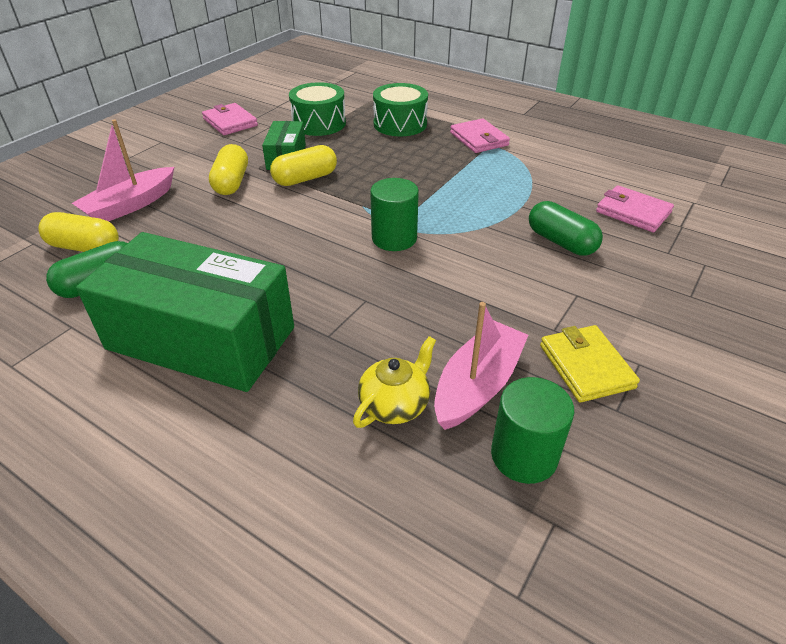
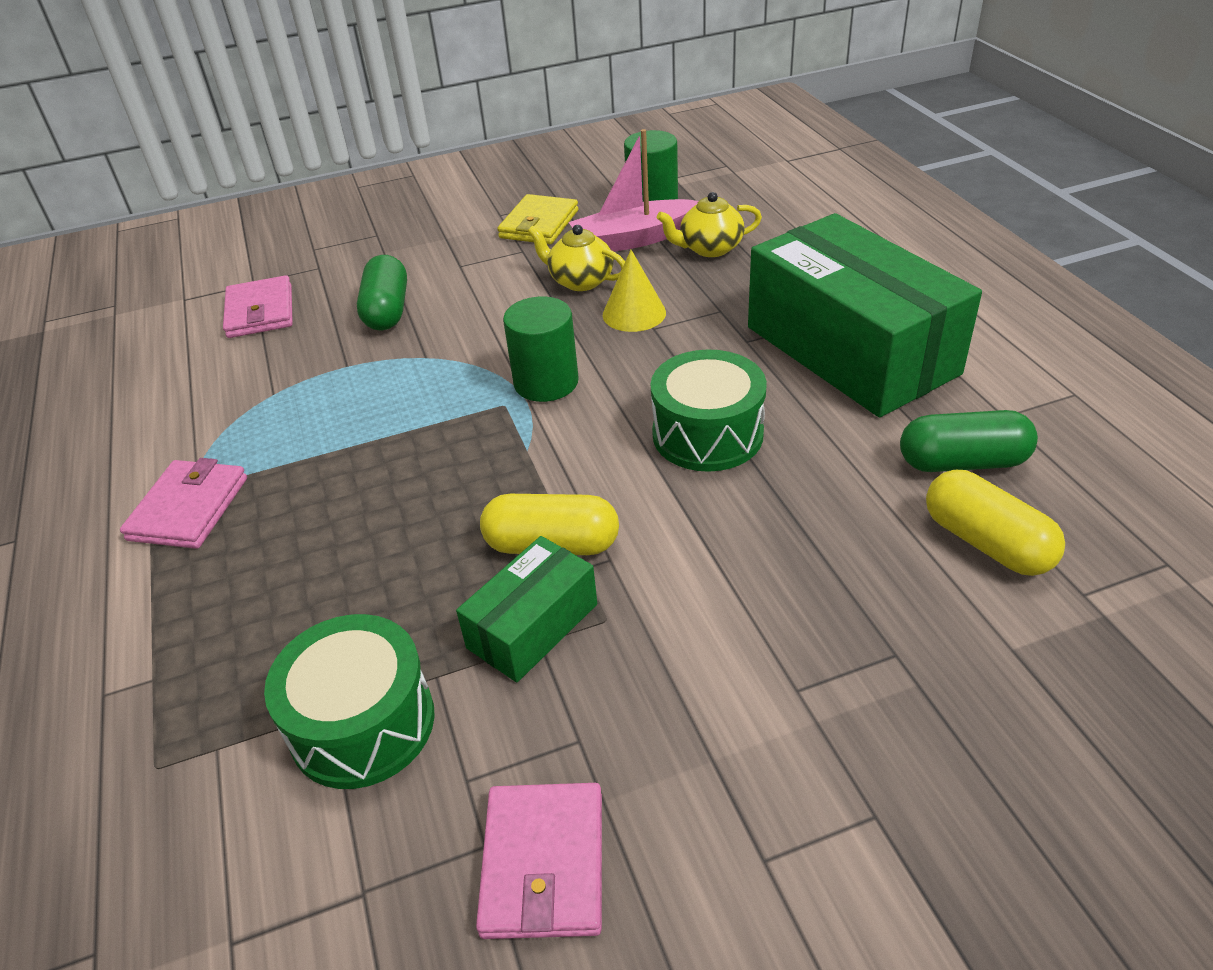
camera: 140 degrees left, 0 degrees up
(130, 205) = (893, 618): pink boat -> none
(231, 182) = (681, 596): yellow capsule -> none
(392, 306) = (634, 313): none -> yellow cone
(400, 124) = (230, 625): green drum -> green drum (707, 434)
(467, 318) = (580, 281): none -> yellow teapot

